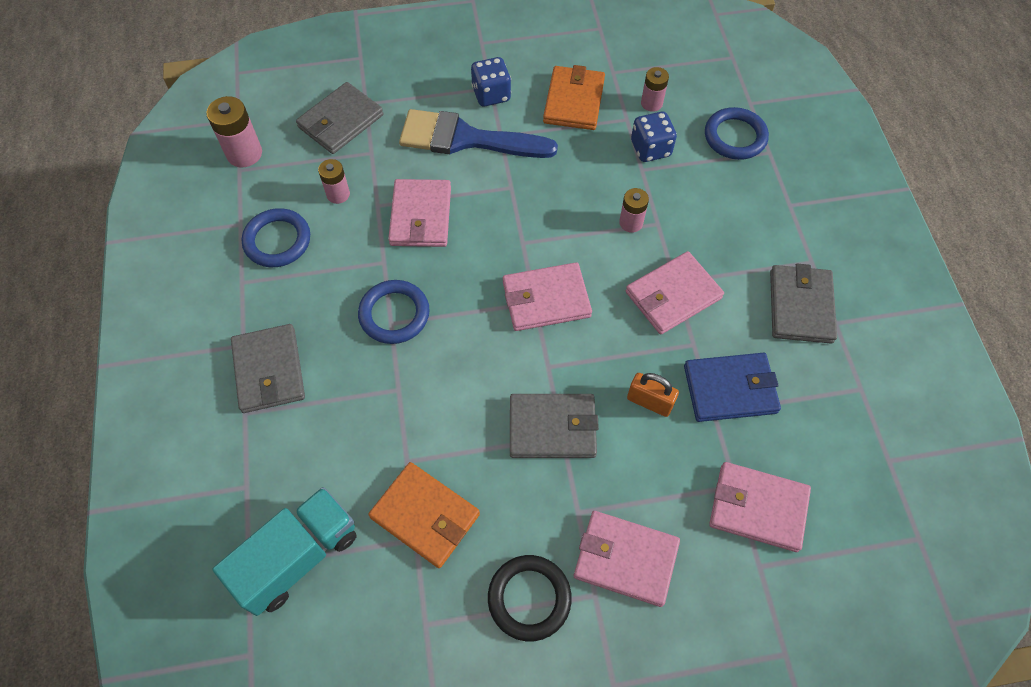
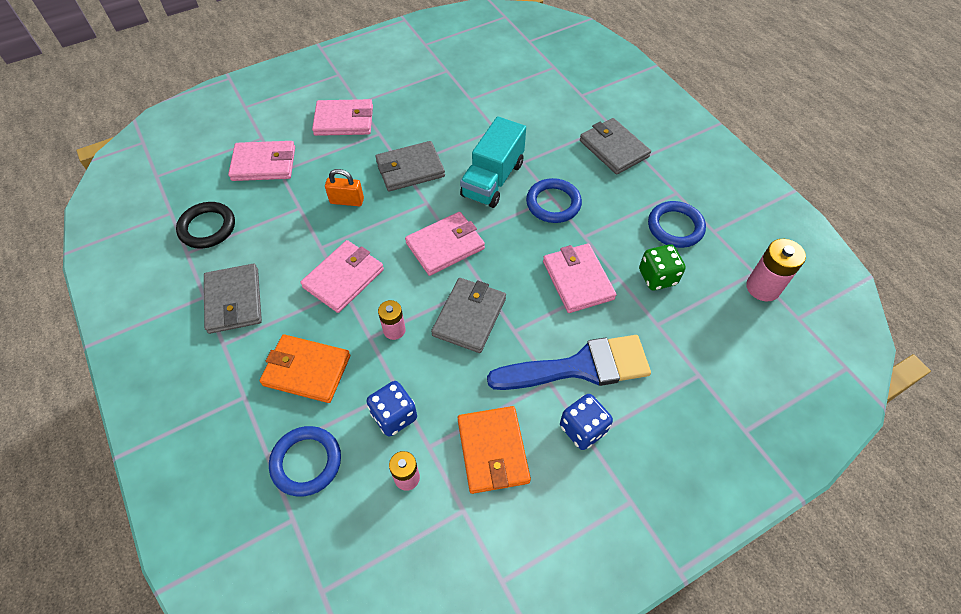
camera: 160 degrees right, 5 degrees down
(297, 557) = (531, 76): turquoise truck -> turquoise truck (492, 179)
(338, 194) = (657, 277): pink battery -> green dice
(340, 121) = (707, 346): grey wallet -> grey wallet (469, 317)
(425, 516) = (470, 109): orange wallet -> orange wallet (306, 370)
(529, 598) = (395, 92): black ring -> black ring (207, 228)
(730, 389) = (288, 224): blue wallet -> none

